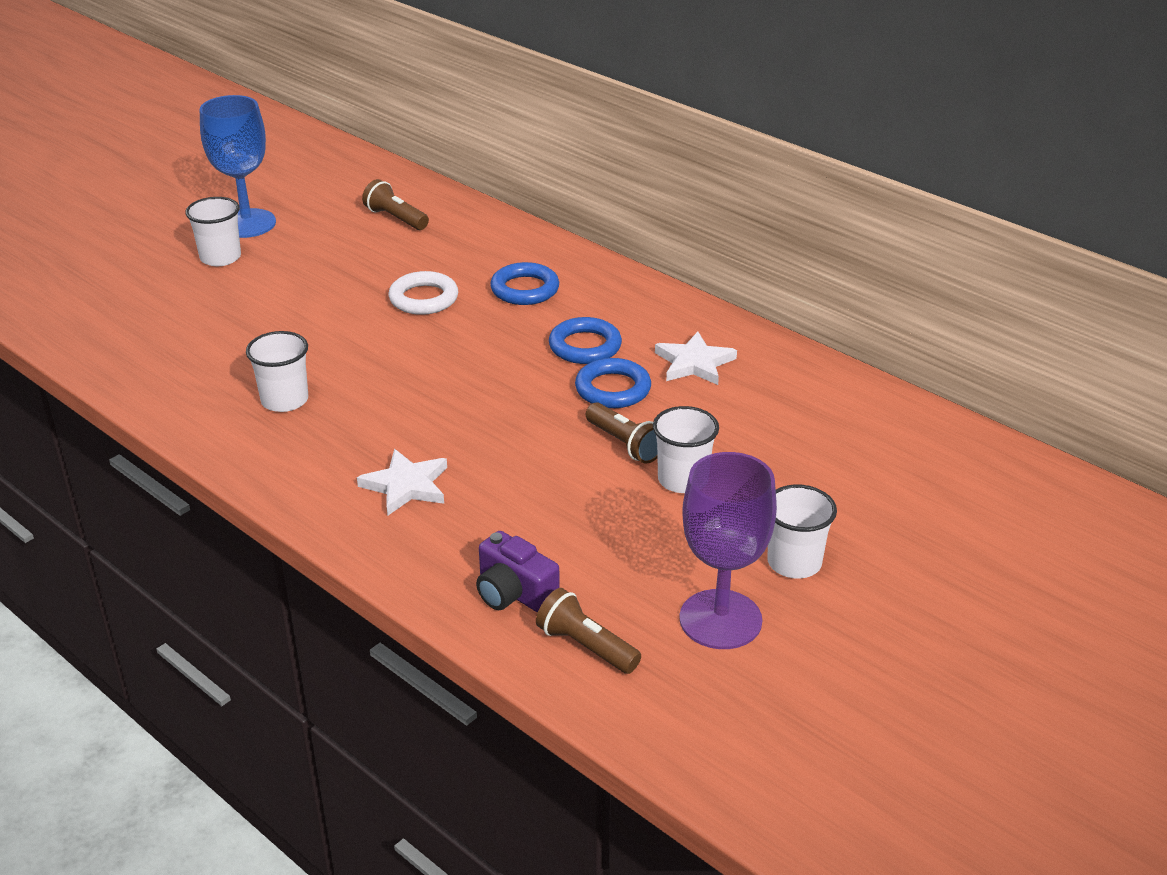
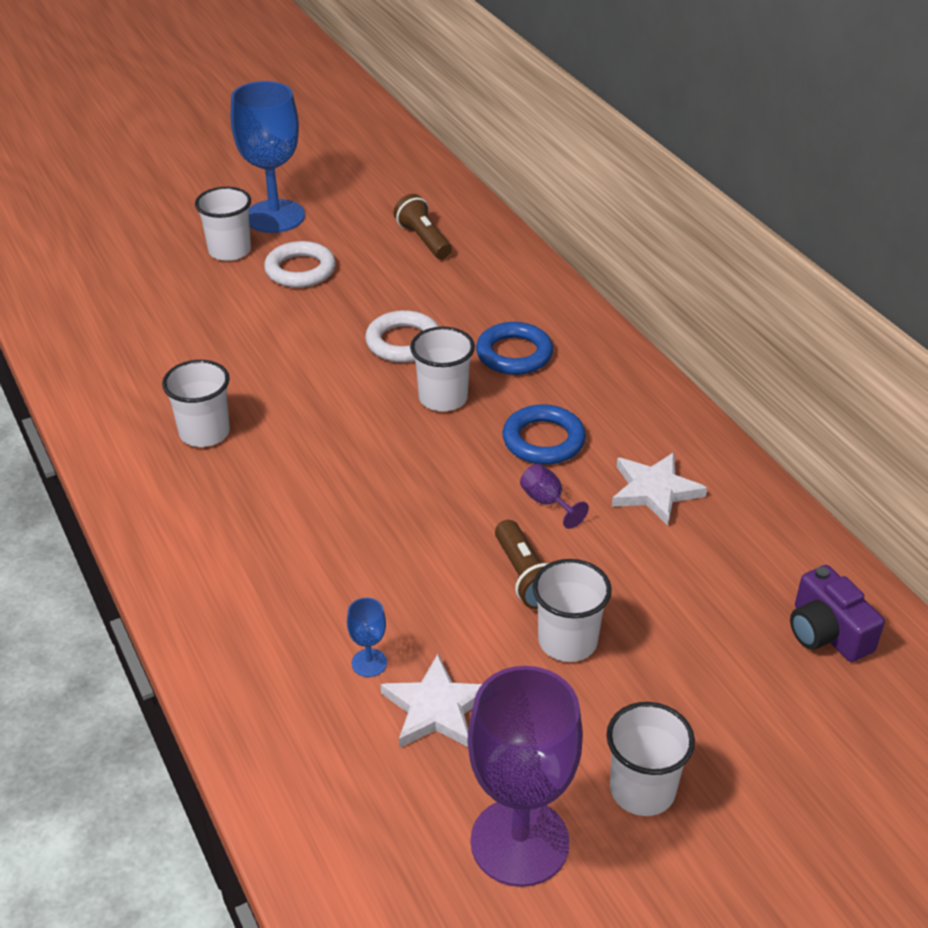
camera: 20 degrees right, 5 degrees up
(297, 261) = (300, 270): none -> white ring
(406, 486) = (270, 568): white star -> white star (436, 708)
(482, 333) = (443, 398): none -> white cup
(514, 592) = (312, 736): purple camera -> purple camera (827, 632)
(531, 532) = (369, 663): none -> blue goblet
(586, 646) = (354, 830): brown flashlight -> none
(613, 389) = (547, 502): blue ring -> purple goblet

